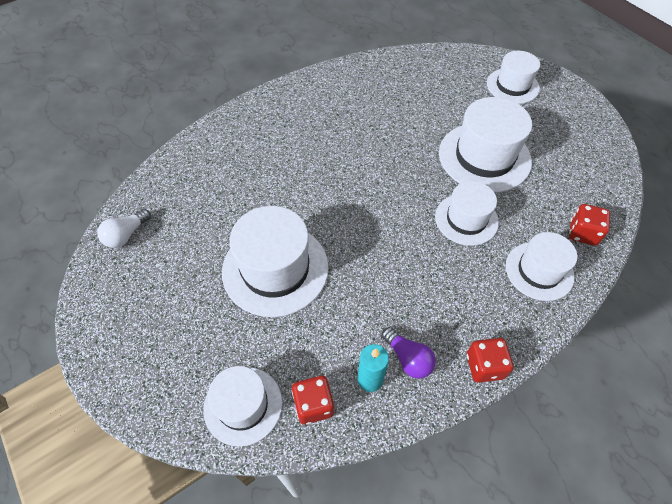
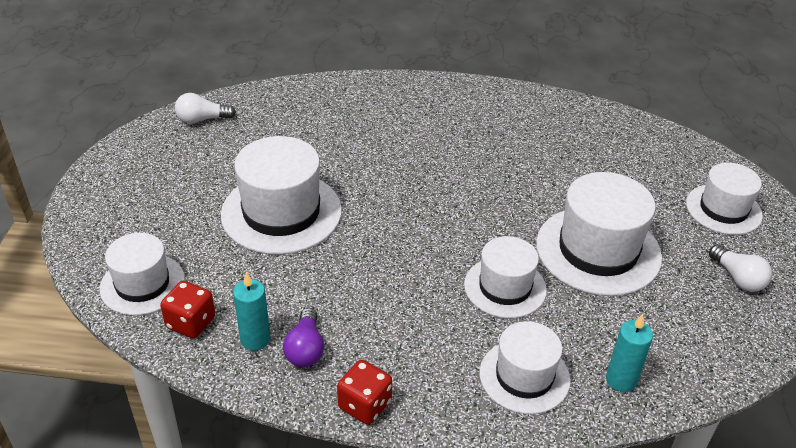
camera: 40 degrees right, 15 degrees down
(563, 126) = (738, 278): none -> white light bulb
(582, 233) = (621, 380): red dice -> turquoise candle

